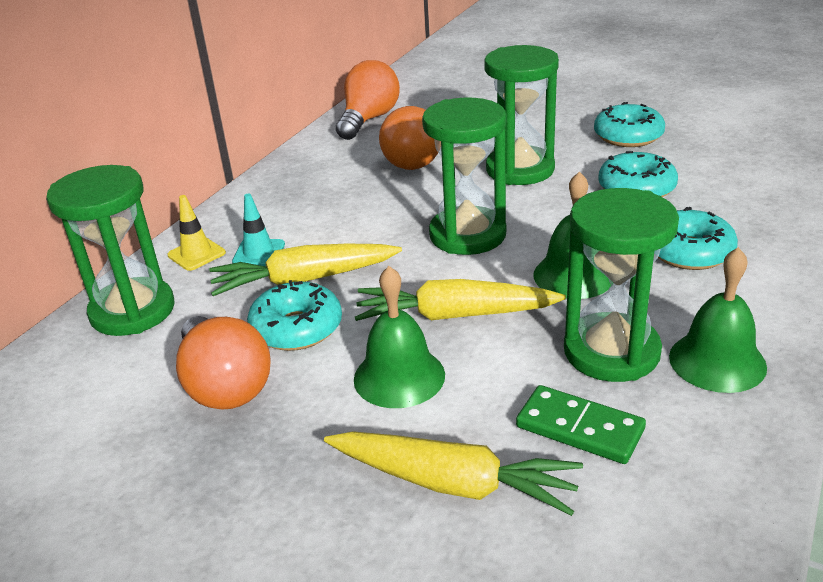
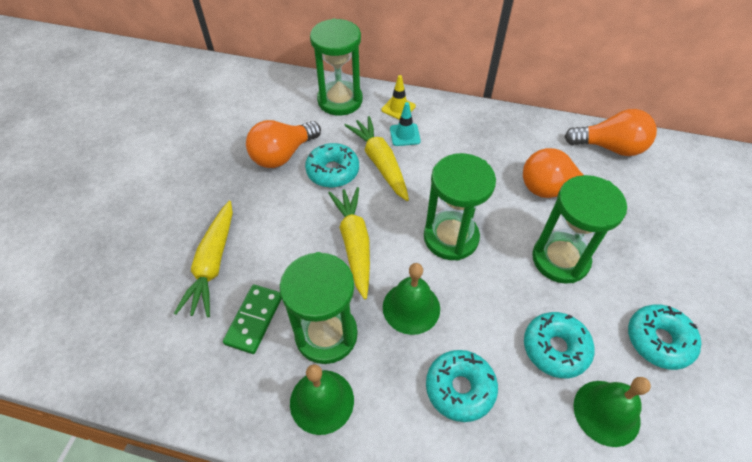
camera: 75 degrees right, 20 degrees up
(399, 376) = (294, 226): green bell -> green bell (606, 412)

